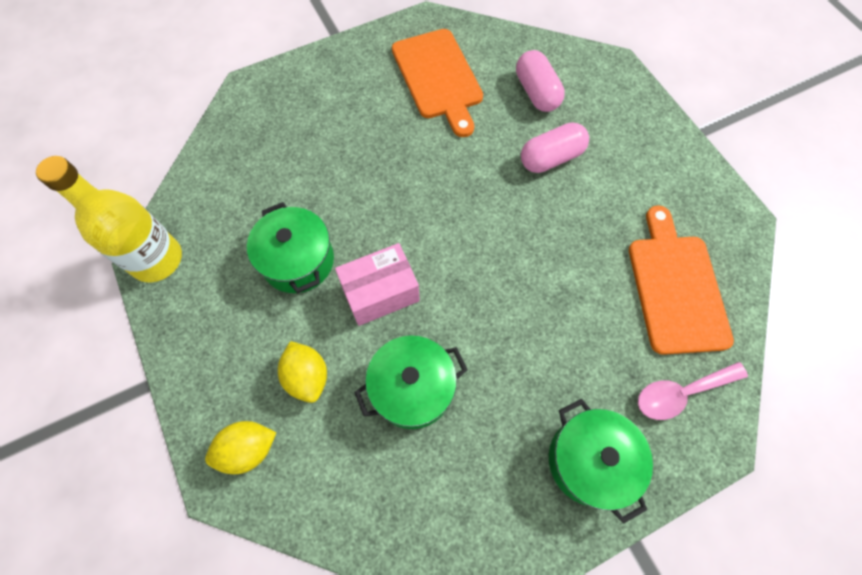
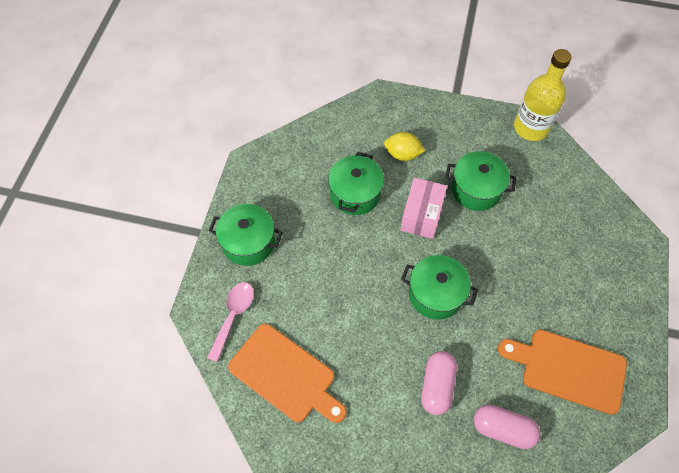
camera: 130 degrees right, 5 degrees down
(248, 449) = (387, 113): yellow lemon -> none
(463, 216) = (436, 294): none -> green pot

